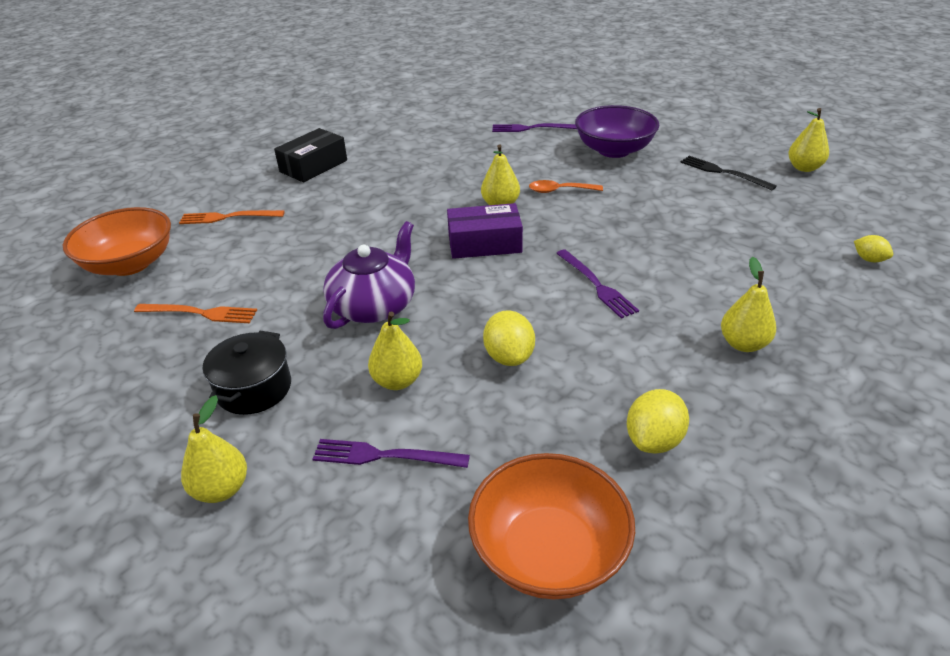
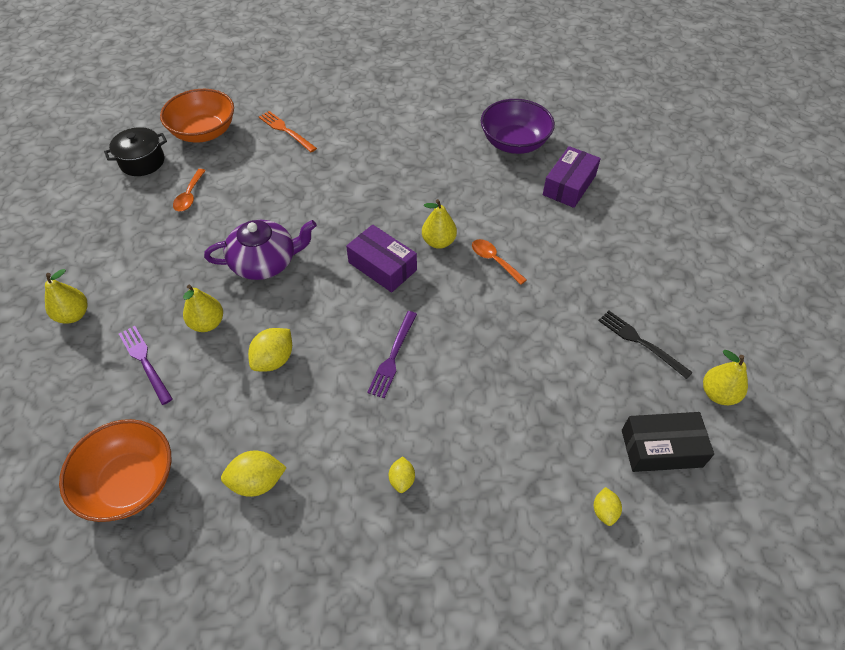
camera: 45 degrees right, 15 degrees up
(199, 313) = (189, 196): orange fork -> orange spoon
(254, 389) = (151, 268): black pot -> black pot (142, 162)
(313, 166) = (382, 119): black box -> black box (661, 448)
(531, 128) = (569, 185): purple fork -> purple box
(614, 150) = (594, 253): purple bowl -> purple bowl (514, 143)
(723, 172) = (641, 342): black fork -> black fork turned 45 degrees counterclockwise
(743, 344) = (402, 480): yellow pear -> yellow lemon

